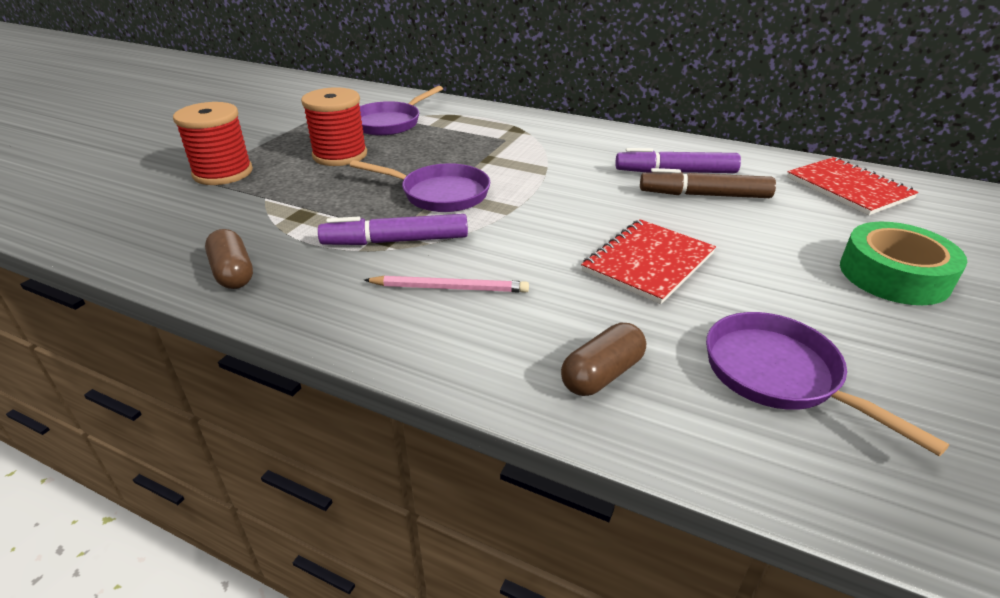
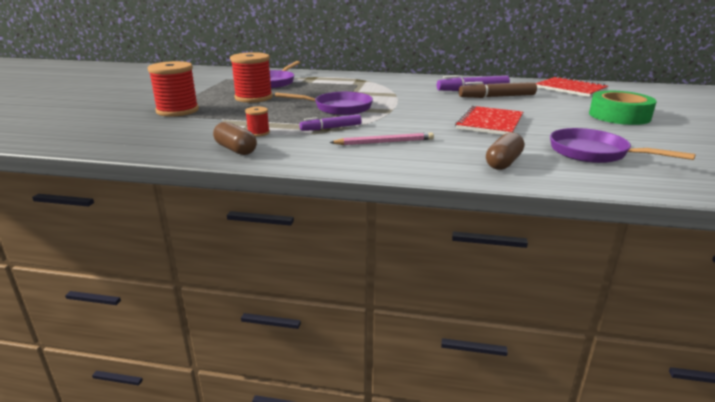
camera: 15 degrees left, 10 degrees down
(289, 238) = (258, 133): none -> red spool
(396, 241) = (331, 128): purple marker -> purple marker, size x0.66

